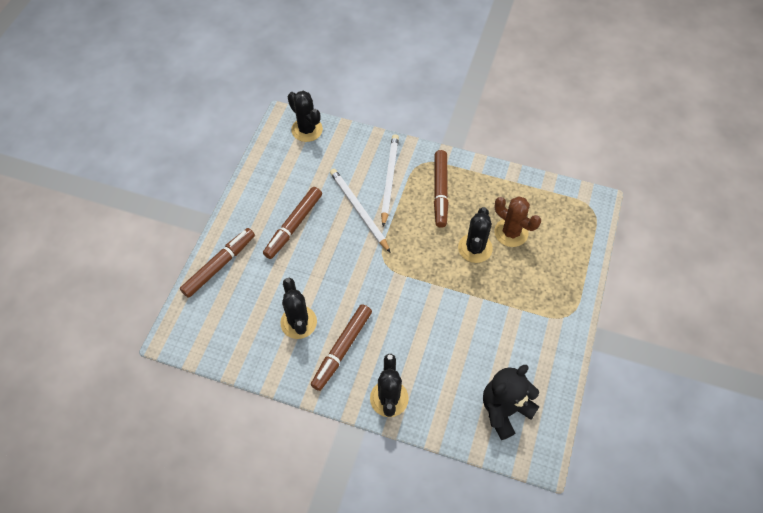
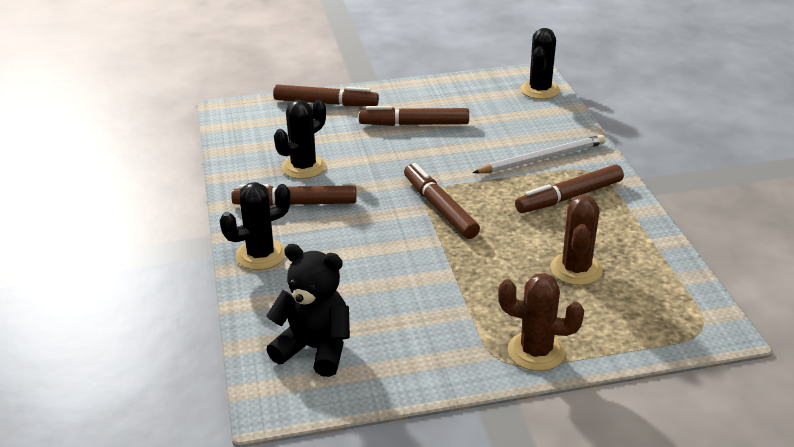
camera: 60 degrees right, 25 degrees down
(358, 210) = (478, 154): white pencil -> none
(405, 266) = (439, 208): none -> brown marker
(475, 248) = (520, 249): black cactus -> none
(569, 295) = (536, 351): none -> brown cactus

